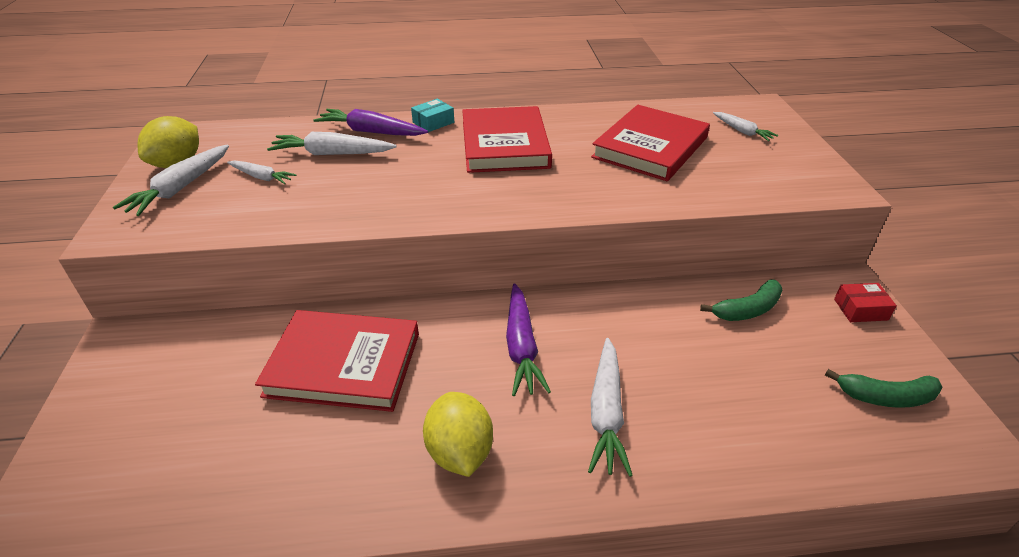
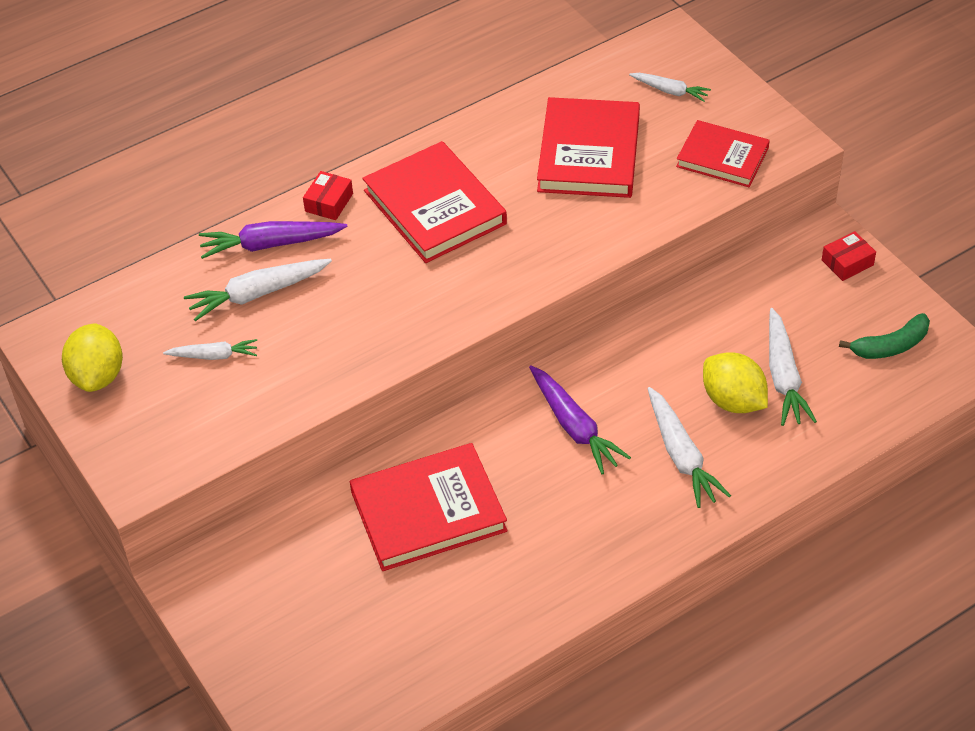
camera: 25 degrees left, 10 degrees up
(181, 188) = (141, 403): white carrot -> white carrot (783, 376)
(433, 122) = (329, 202): turquoise box -> red box
(459, 452) = (586, 538): yellow lemon -> yellow lemon (733, 401)
(747, 310) = (751, 304): green banana -> none
(767, 179) = (722, 157): none -> red book

